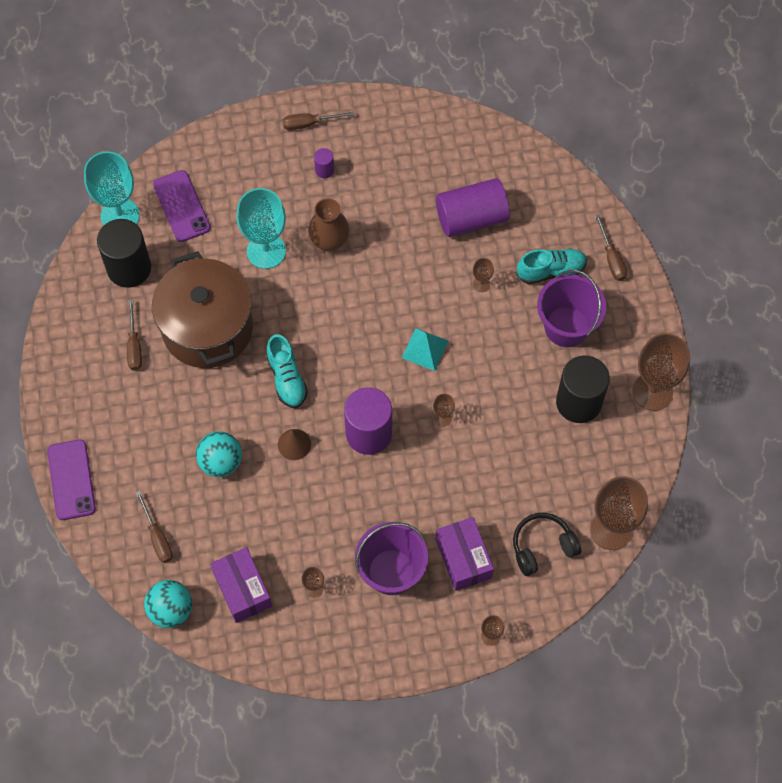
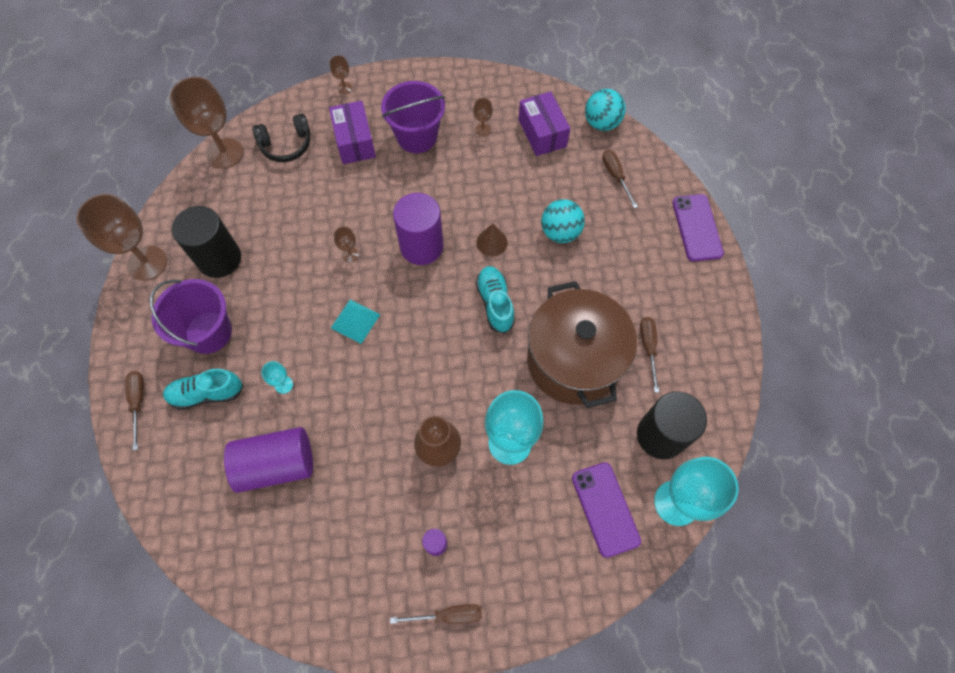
camera: 175 degrees left, 0 degrees up
(481, 284) = (283, 385): brown goblet -> turquoise goblet

